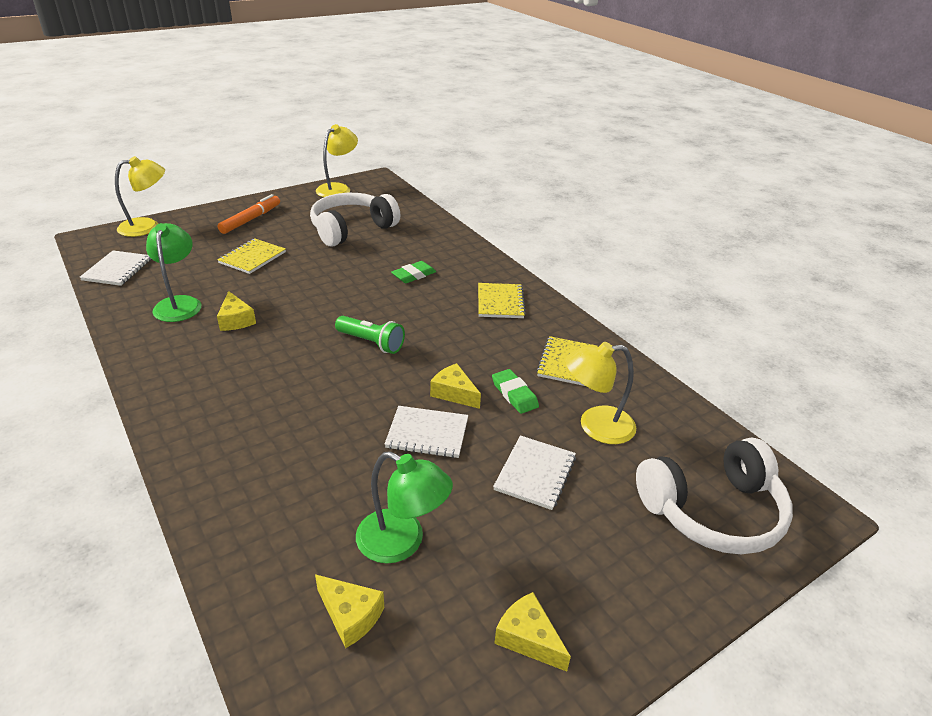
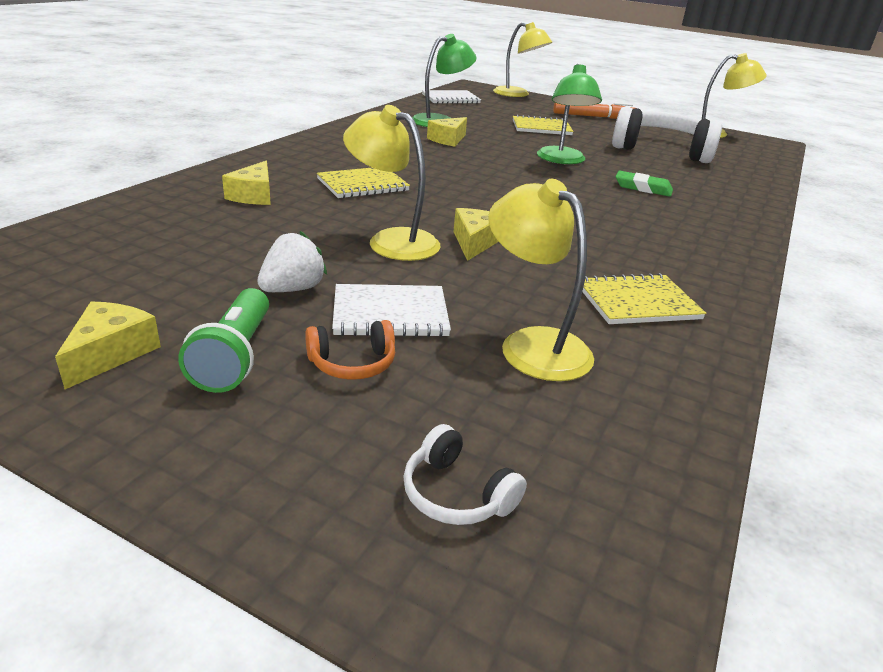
camera: 60 degrees right, 5 degrees down
(350, 616) = (113, 252): yellow cheese -> yellow cheese (253, 195)
(371, 343) = (497, 191): green flashlight -> green flashlight (235, 357)
(402, 542) = (220, 257): green lamp -> green lamp (562, 160)
(427, 433) = (392, 241): white notebook -> yellow lamp
(478, 513) = (293, 289): none -> white strawberry
(500, 302) = (683, 239): yellow notebook -> yellow notebook (362, 185)
(514, 394) = (520, 277): green eraser -> none
(587, 512) = (352, 363): none -> orange headphones
(713, 511) = (456, 494): white headphones -> white headphones, size x0.42

